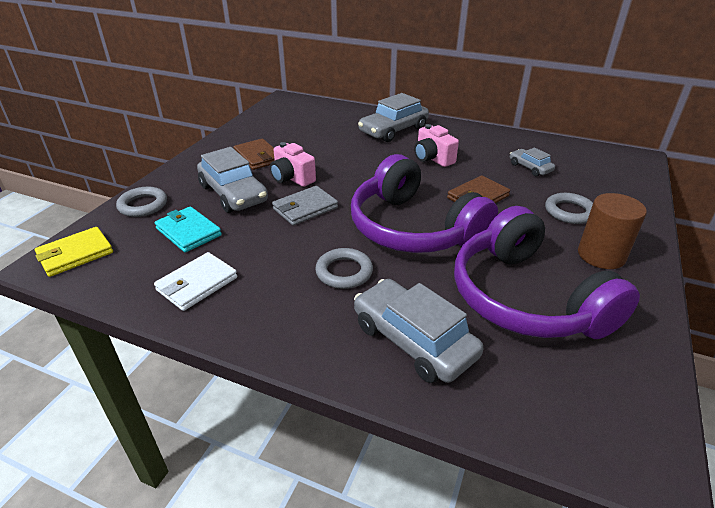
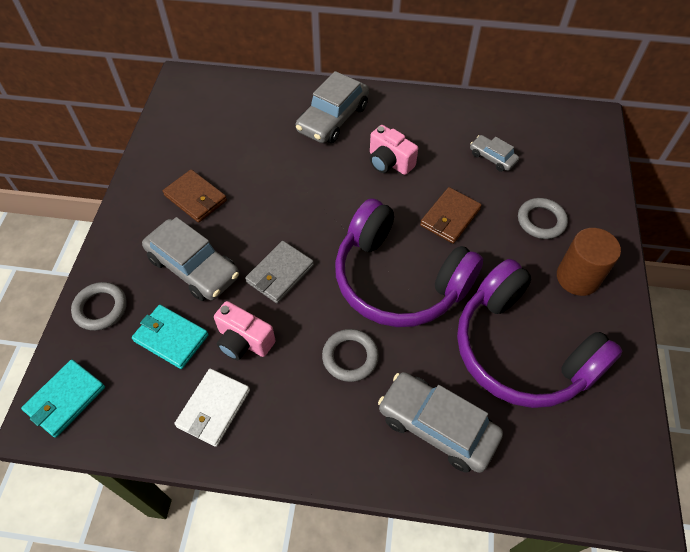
camera: 15 degrees left, 20 degrees up
(75, 254) = (65, 399): yellow wallet -> turquoise wallet
(292, 178) = (248, 228): pink camera -> pink camera (244, 341)

